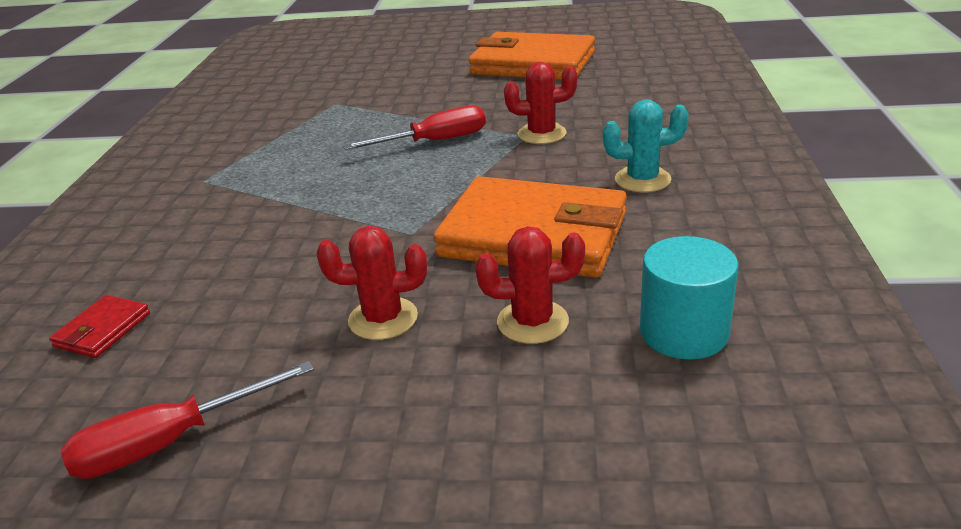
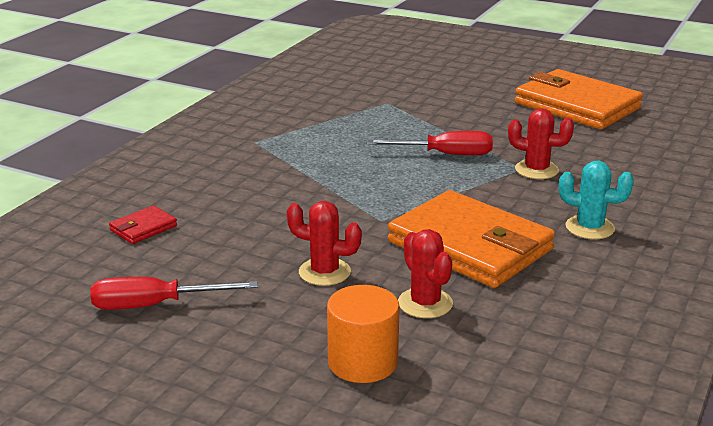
camera: 20 degrees right, 5 degrees down
(510, 431) = (362, 362): none -> orange cylinder
(532, 322) = (425, 303): red cactus -> red cactus turned 45 degrees clockwise
(684, 332) = (527, 341): turquoise cylinder -> none

